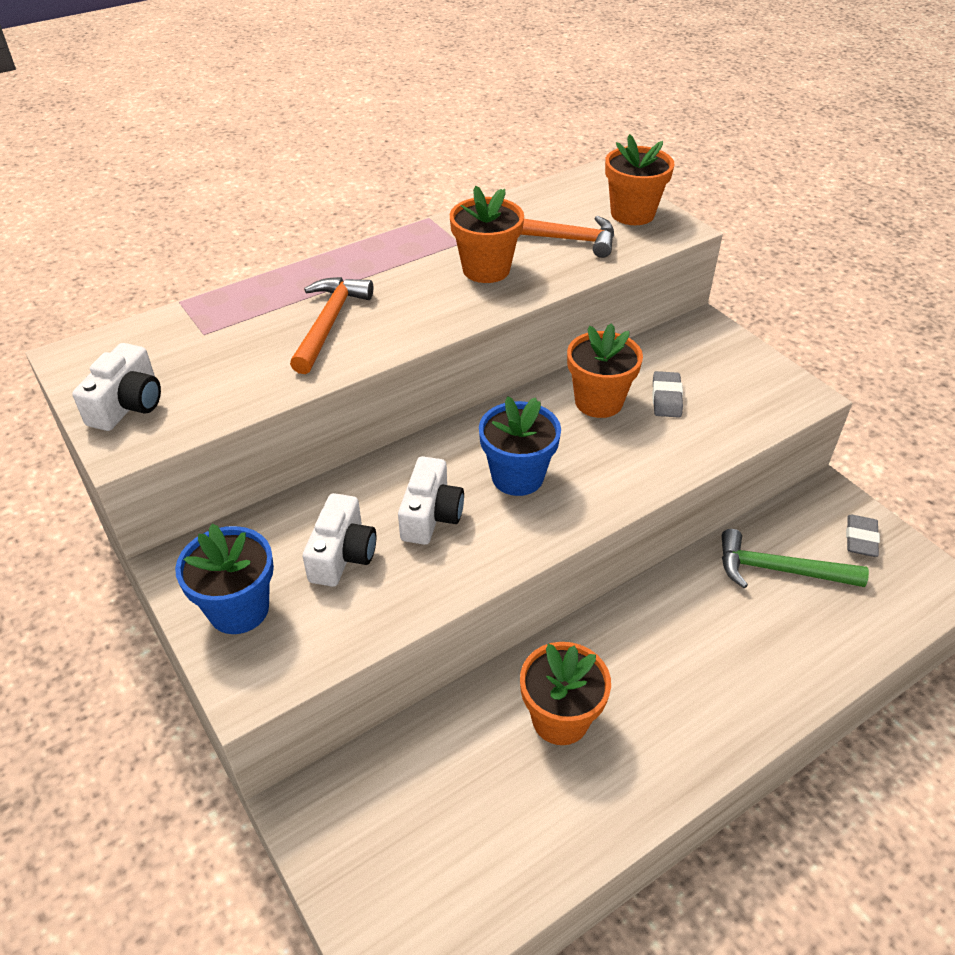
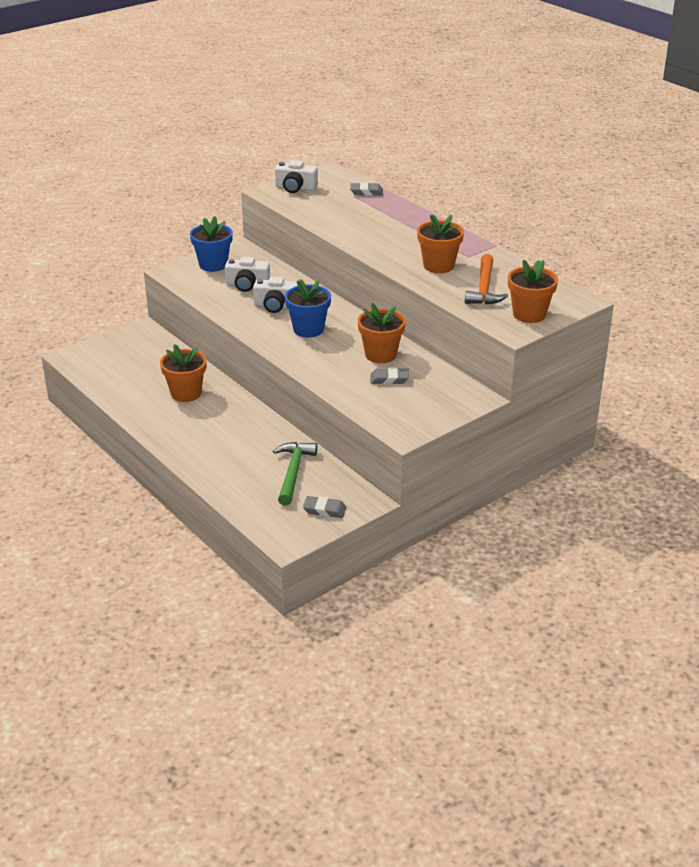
camera: 85 degrees right, 10 degrees down
(191, 320) = (366, 192): none -> grey eraser
(329, 323) = (371, 226): orange hammer -> none

